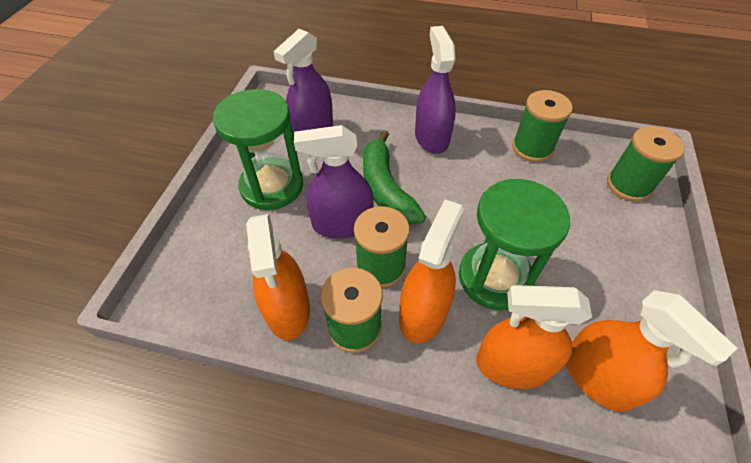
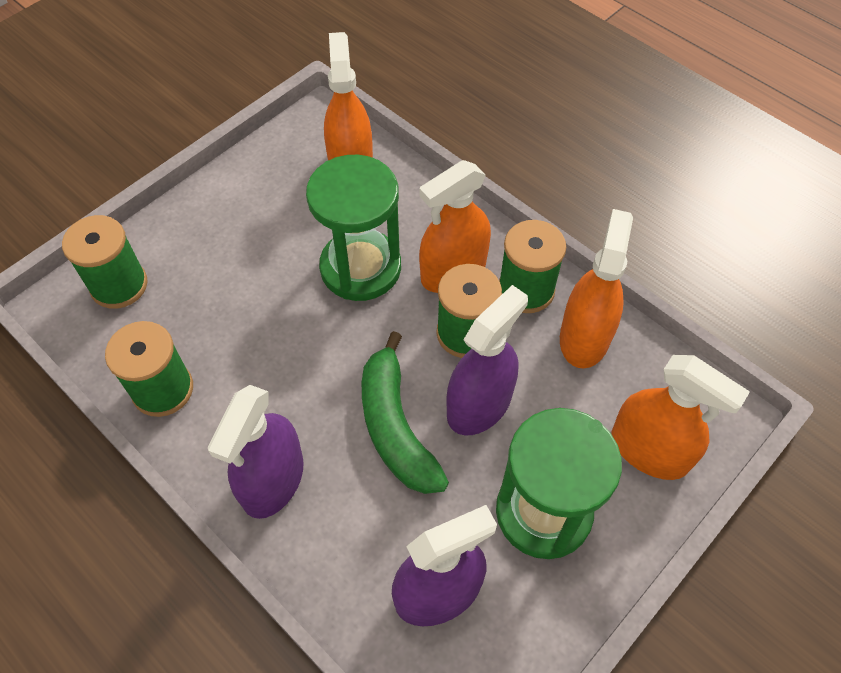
camera: 150 degrees left, 5 degrees up
(342, 224) = (479, 404): purple spray bottle -> purple spray bottle turned 75 degrees counterclockwise
(386, 189) = (395, 427): green banana -> green banana turned 150 degrees clockwise
(512, 365) = (408, 201): orange spray bottle -> orange spray bottle (649, 450)

